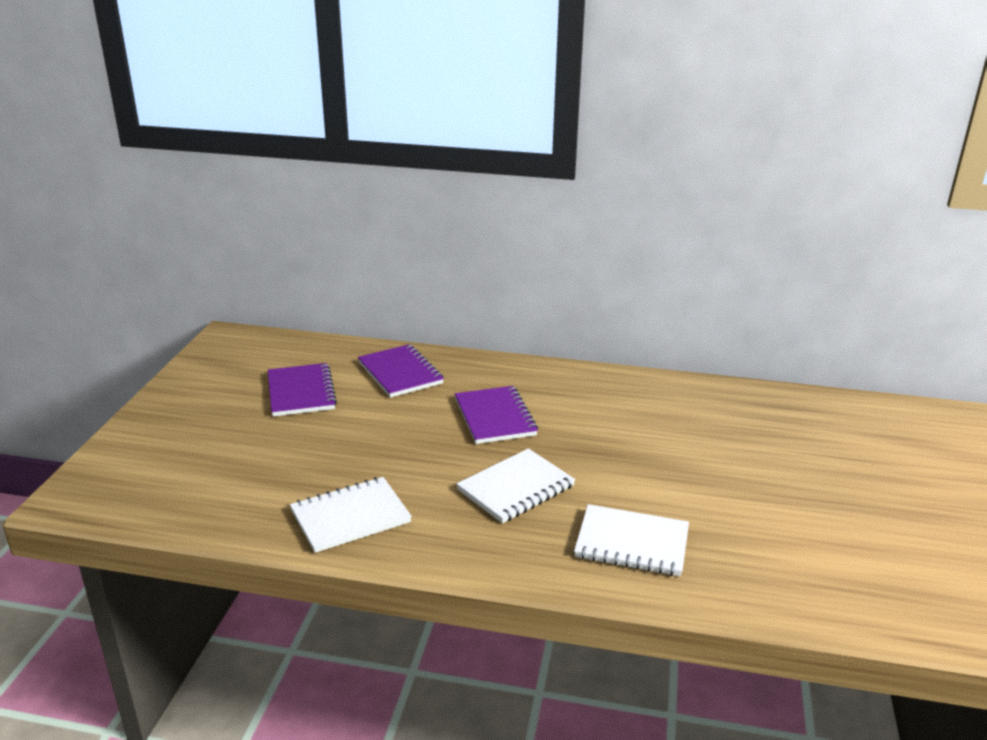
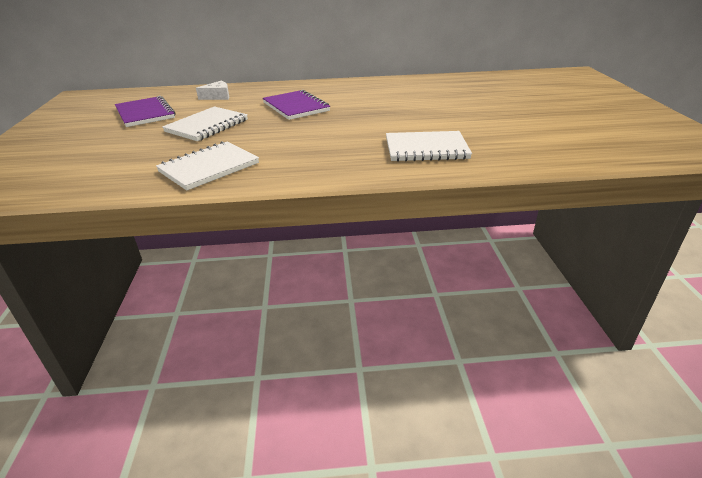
camera: 15 degrees left, 5 degrees up
(400, 373) = (218, 96): purple notebook -> white cheese
(516, 488) = (329, 136): white notebook -> white notebook (207, 126)

